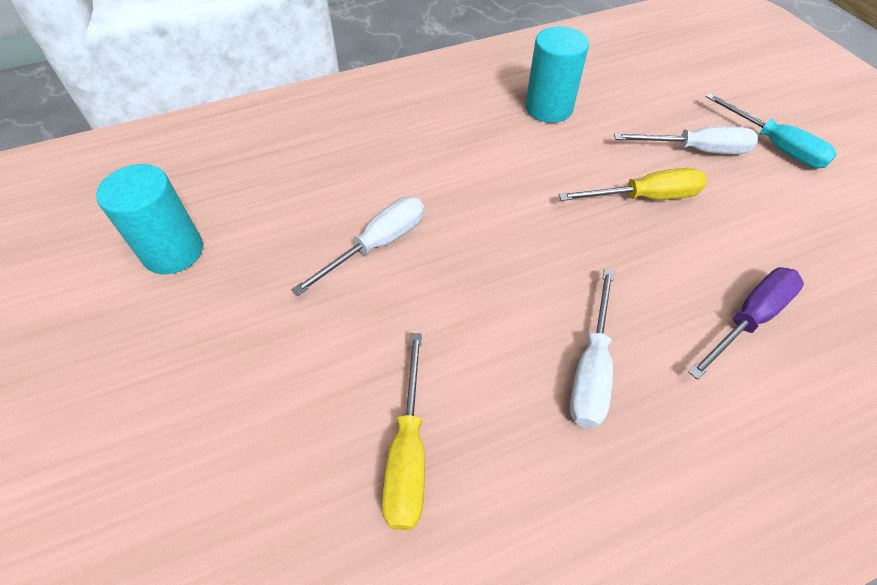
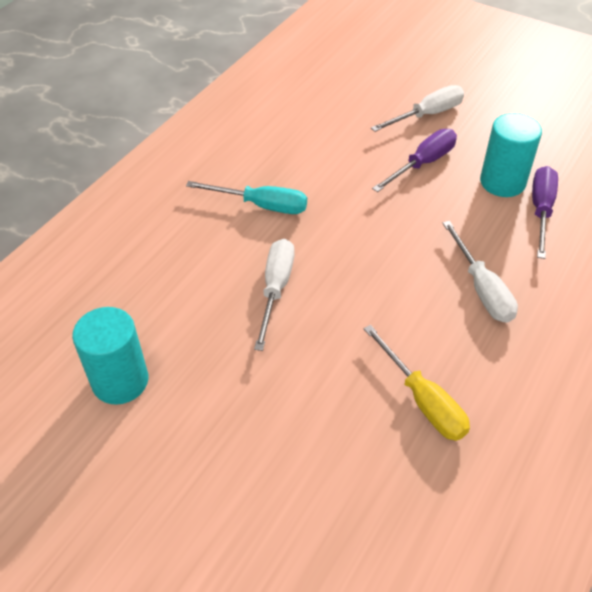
camera: 35 degrees left, 5 degrees down
(548, 108) = (303, 129): turquoise cylinder -> turquoise cylinder (502, 182)
(645, 197) = (423, 163): yellow screwdriver -> purple screwdriver
(774, 146) = (471, 89): turquoise screwdriver -> turquoise screwdriver (261, 205)

